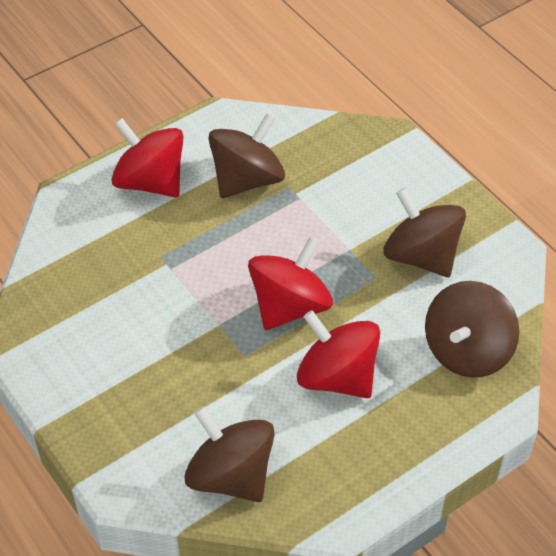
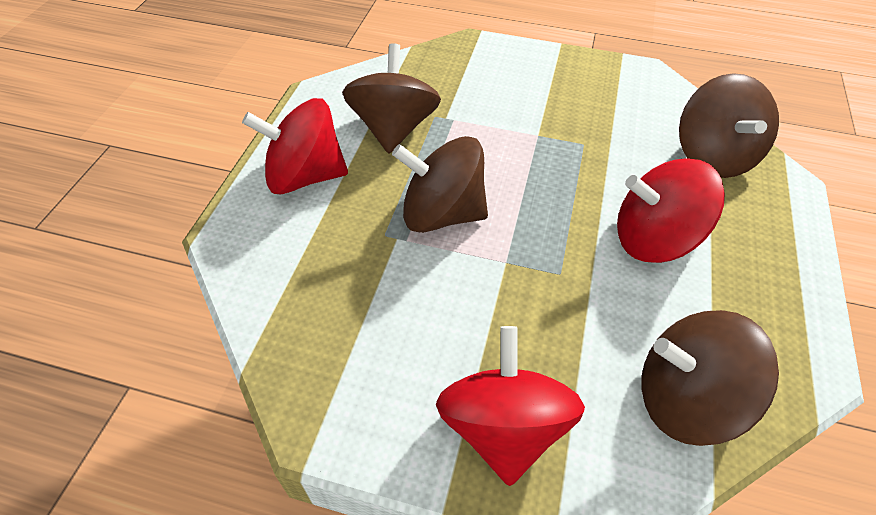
camera: 40 degrees left, 0 degrees up
(289, 306) = (547, 206): red spinning top -> red spinning top (503, 427)
(421, 256) = (595, 109): brown spinning top -> brown spinning top (441, 214)

